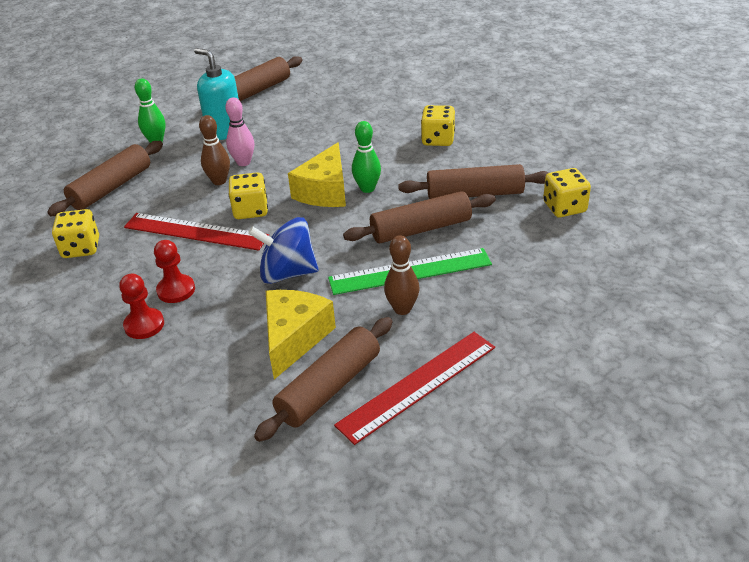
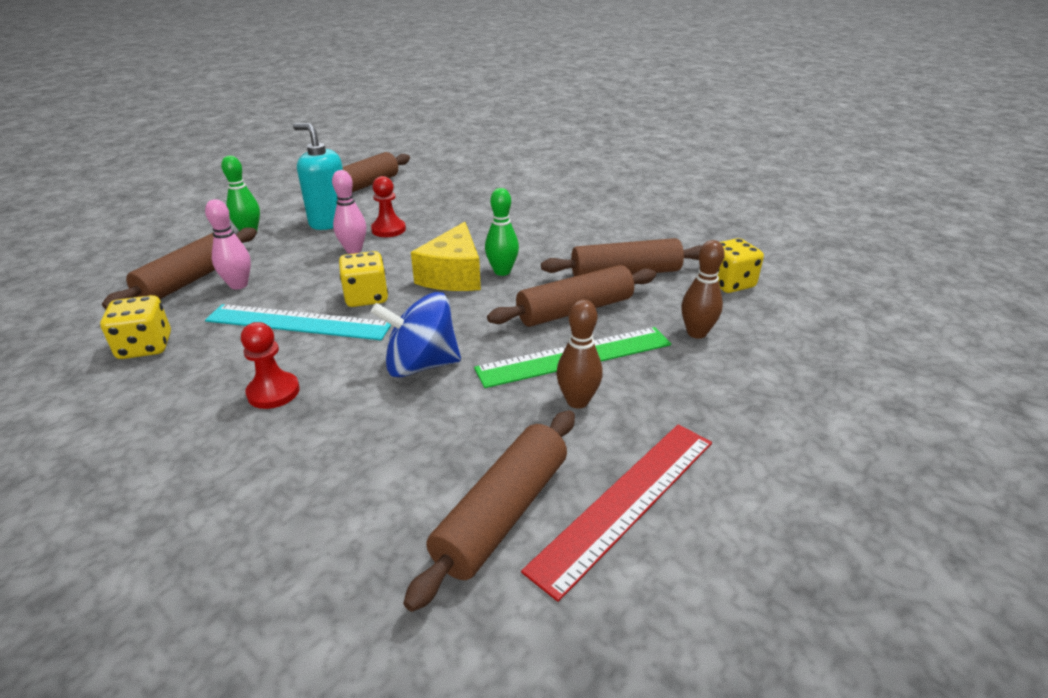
camera: 10 degrees left, 5 degrees down
(144, 325) = (227, 440): red pawn -> red pawn (388, 229)
(148, 194) = (238, 285): none -> pink bowling pin
(195, 231) = (298, 322): red ruler -> turquoise ruler
(219, 181) = (326, 269): brown bowling pin -> brown bowling pin (696, 333)
(294, 338) = (442, 446): yellow cheese -> none
(438, 139) = (568, 225): yellow dice -> none

